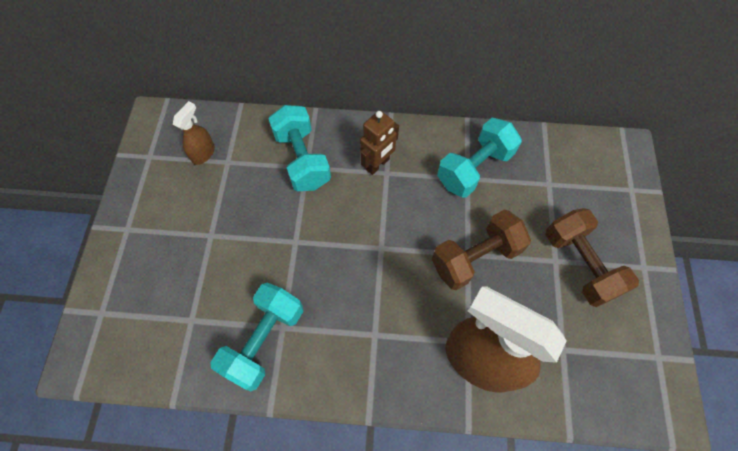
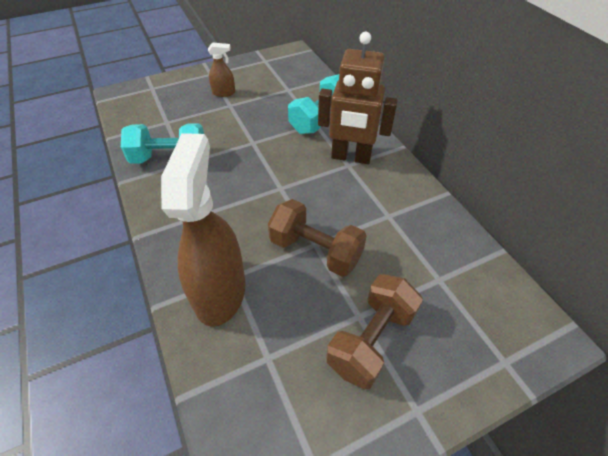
camera: 60 degrees right, 15 degrees down
(203, 153) = (285, 78): brown spray bottle -> brown spray bottle (224, 93)
(377, 164) = (351, 157): brown robot -> brown robot, size x1.64
(474, 168) = (402, 216): turquoise dumbbell -> none

